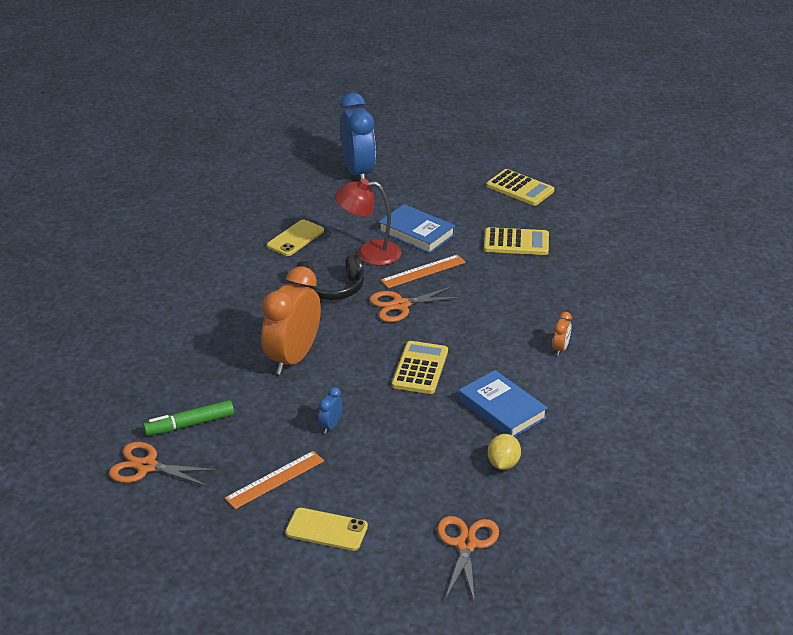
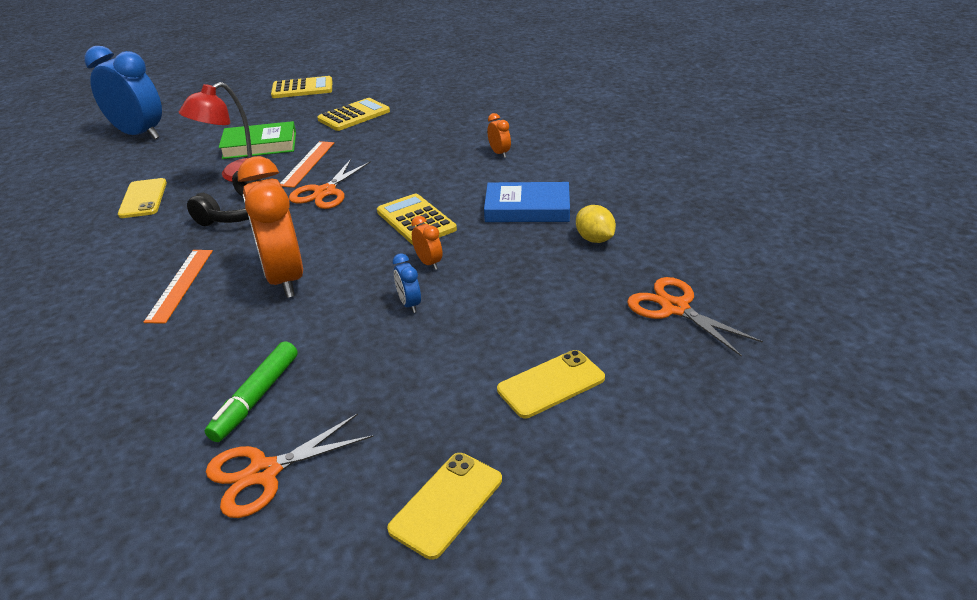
camera: 45 degrees left, 0 degrees up
(194, 544) = (446, 504): none -> yellow phone
(275, 479) = (430, 380): orange ruler -> orange ruler (180, 285)
(381, 406) = (428, 263): none -> orange clock
(416, 233) = (260, 145): blue book -> green book

